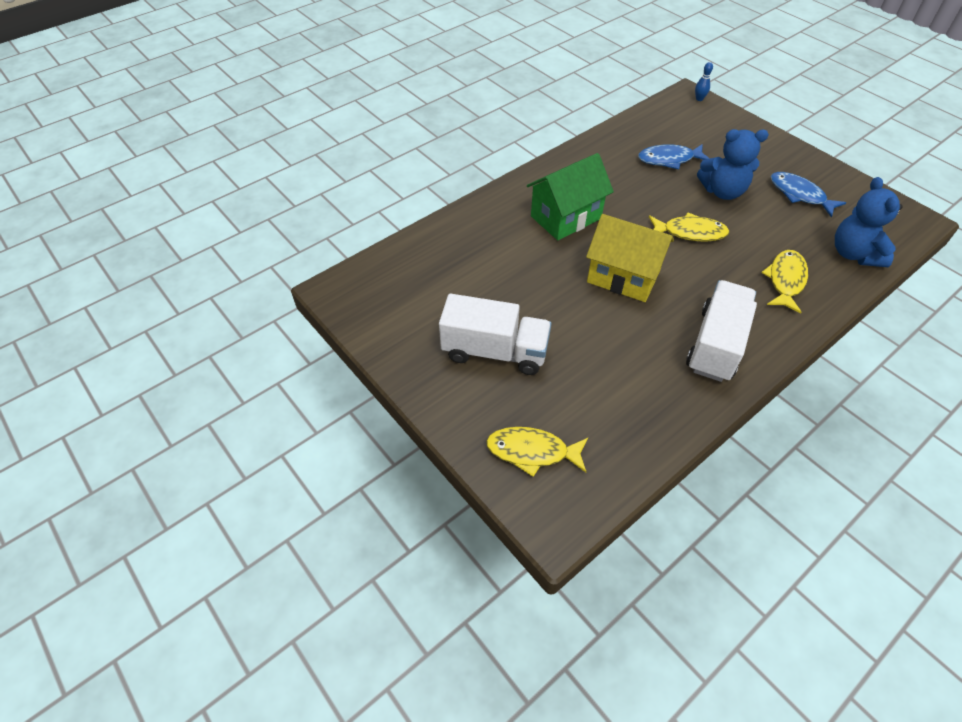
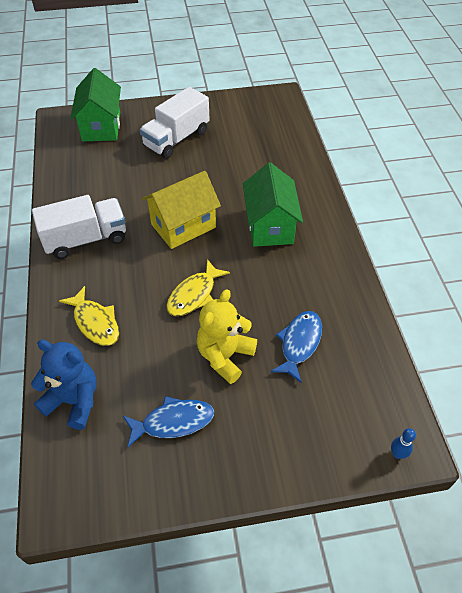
camera: 120 degrees right, 0 degrees up
(532, 452) = (101, 126): yellow fish -> green house
(715, 344) = (85, 239): white truck -> white truck turned 75 degrees counterclockwise
(722, 191) = (225, 356): blue teddy bear -> yellow teddy bear

